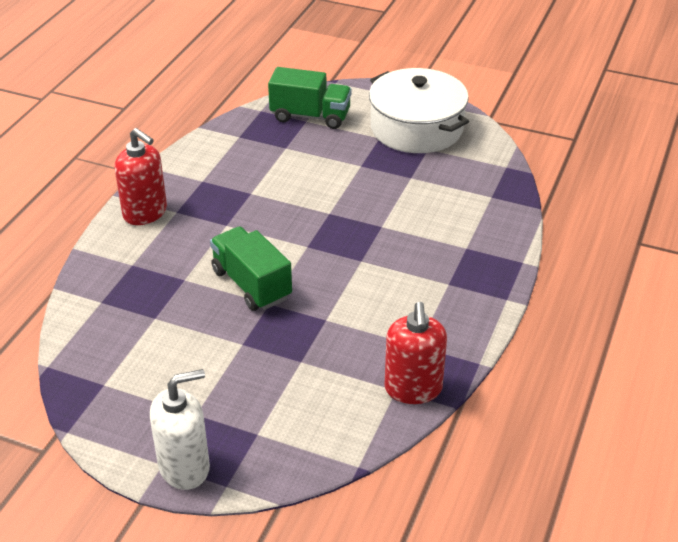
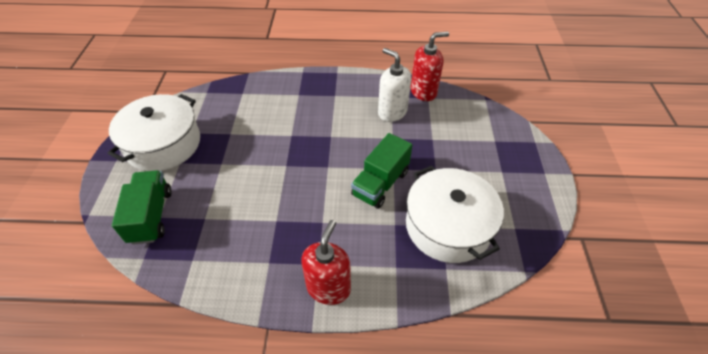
camera: 110 degrees left, 10 degrees up
(150, 323) = (448, 226): none -> white pot
(185, 467) = (539, 162): white soap dispenser -> white soap dispenser (392, 112)

